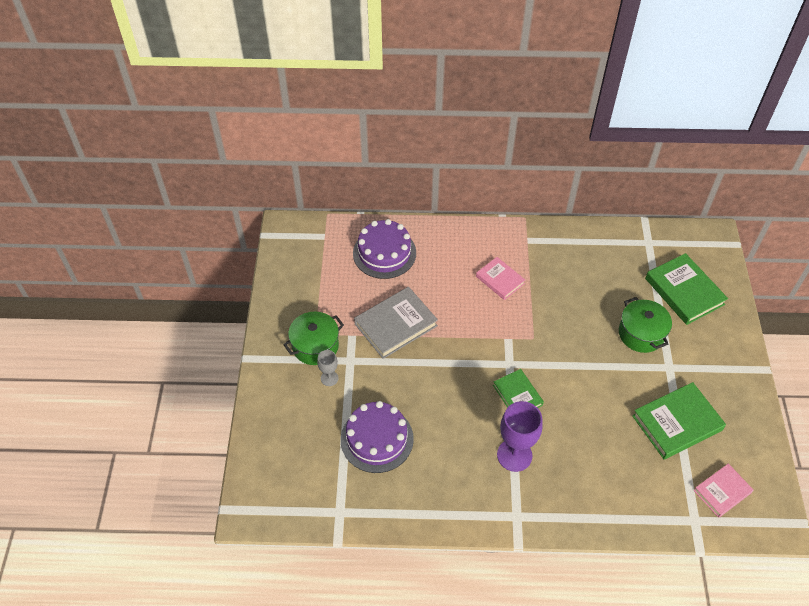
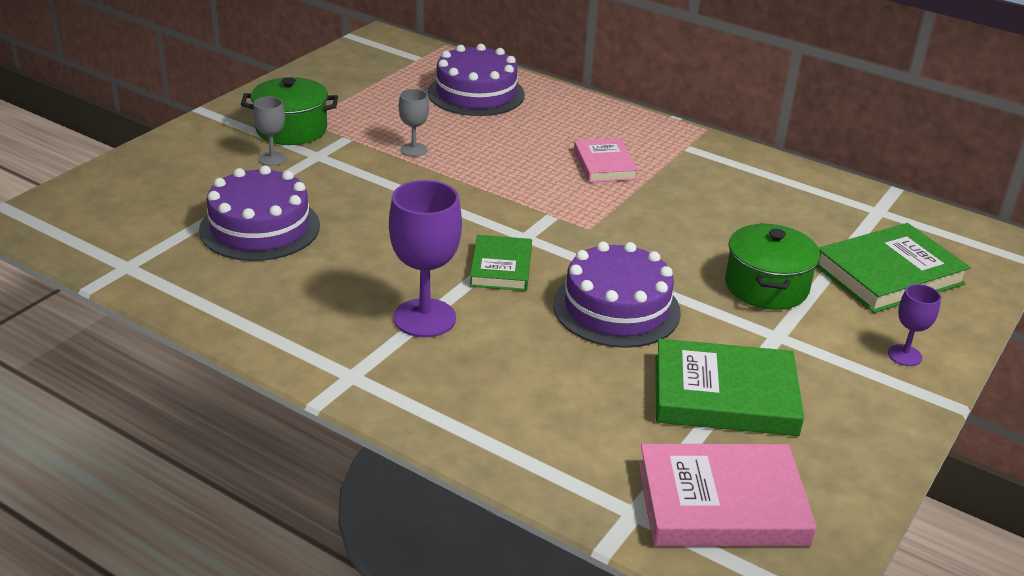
camera: 30 degrees right, 20 degrees down
(396, 325) = (413, 150): grey book -> grey goblet
(590, 392) = (616, 308): none -> purple cake
(684, 291) = (888, 274): green book -> green book turned 60 degrees clockwise
(722, 492) = (721, 503): pink book -> pink book, size x1.63
(727, 347) = (904, 355): none -> purple goblet

